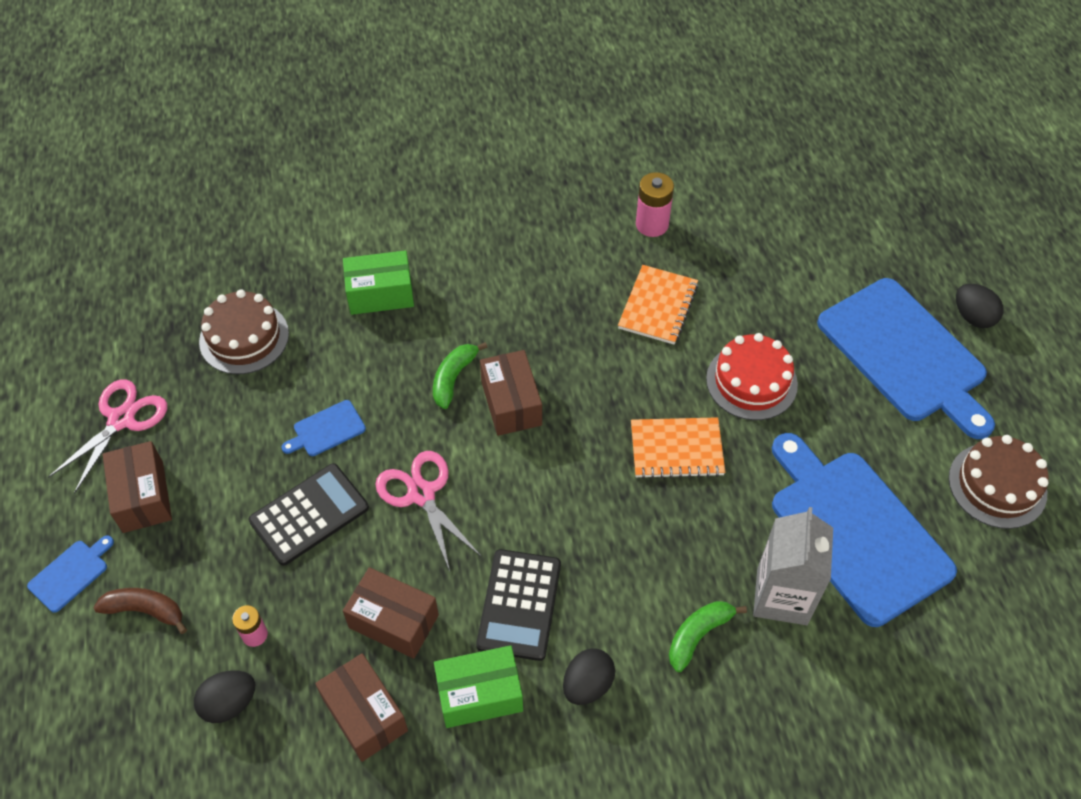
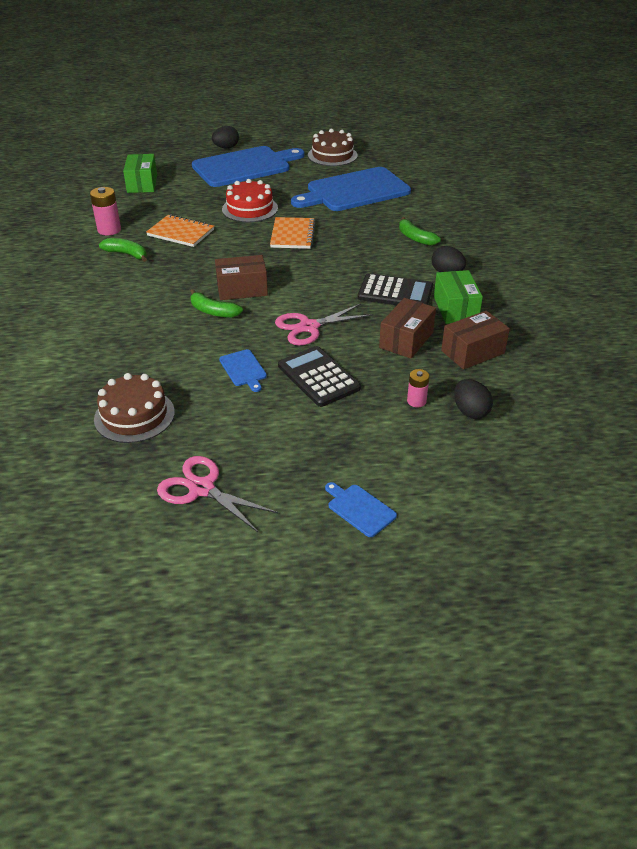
camera: 85 degrees left, 15 degrees down
(143, 496) = (288, 468): brown box -> none
(146, 610) = (396, 459): brown banana -> none
(380, 294) = (118, 343): green box -> green box (142, 184)
(588, 258) = (127, 254): none -> green banana
(782, 596) = (392, 213): grey carton -> none

